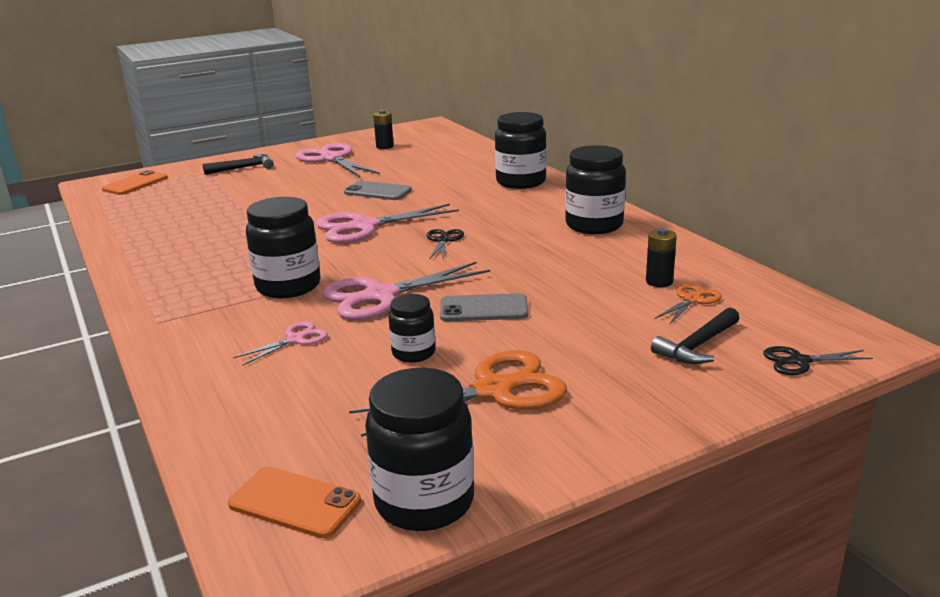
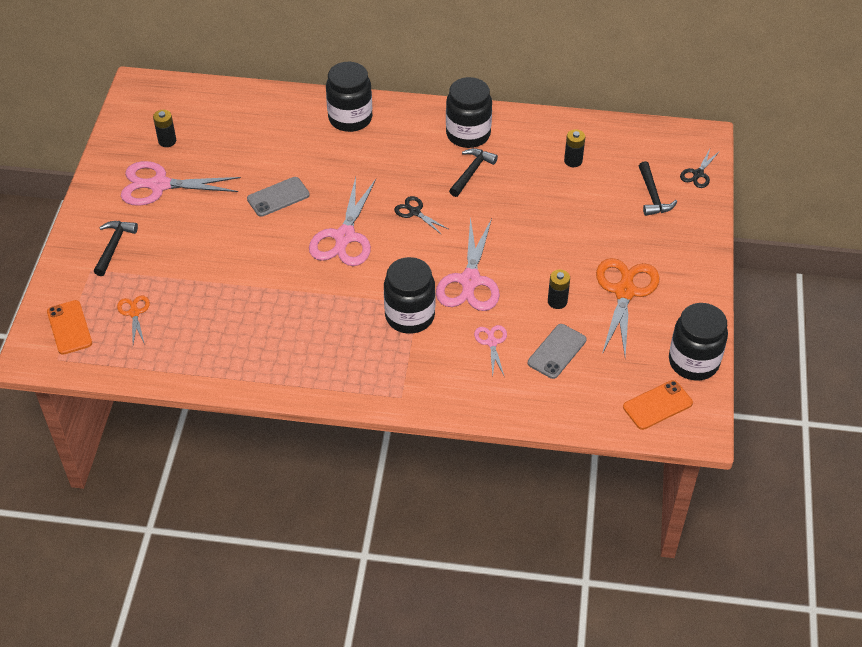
camera: 55 degrees left, 25 degrees up
(413, 353) = (557, 301): black jar -> black battery
(484, 309) = (533, 247): grey phone -> grey phone (557, 351)
(544, 244) = (471, 172): none -> black hammer
(692, 300) = (606, 164): orange scissors -> orange scissors (134, 313)

